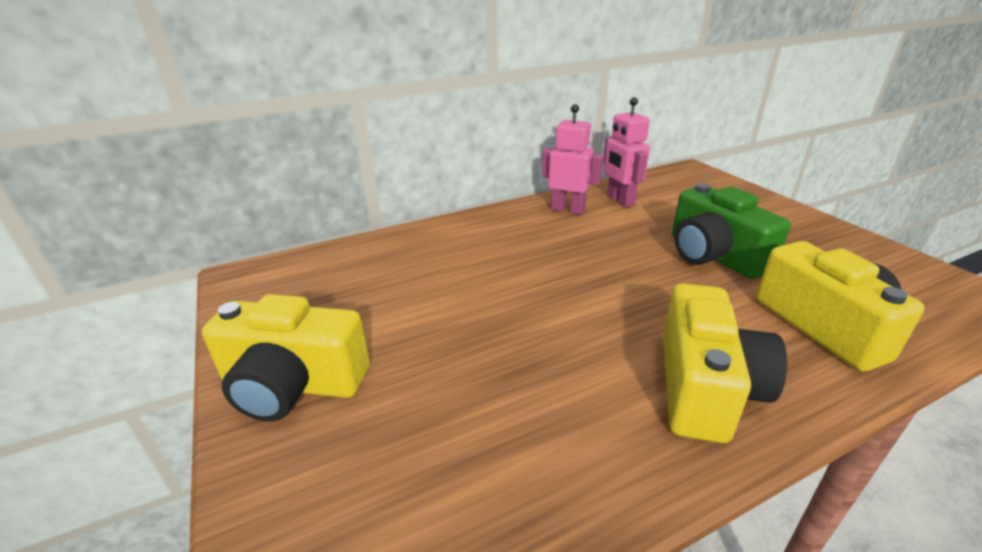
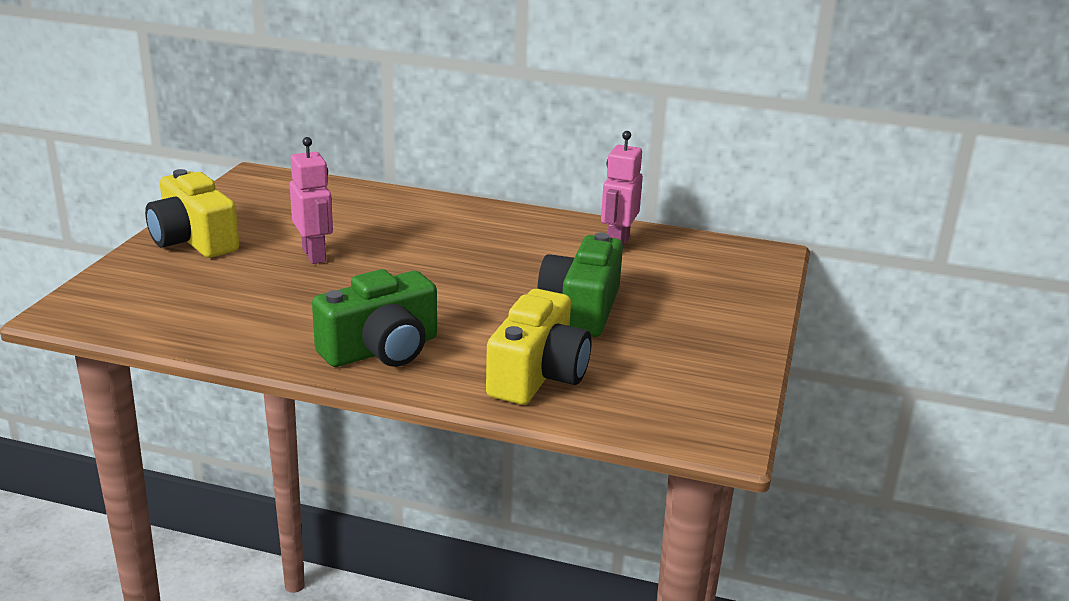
camera: 40 degrees right, 5 degrees down
(568, 210) = (553, 231): pink robot -> pink robot (314, 255)
(705, 387) = (381, 350): yellow camera -> green camera

